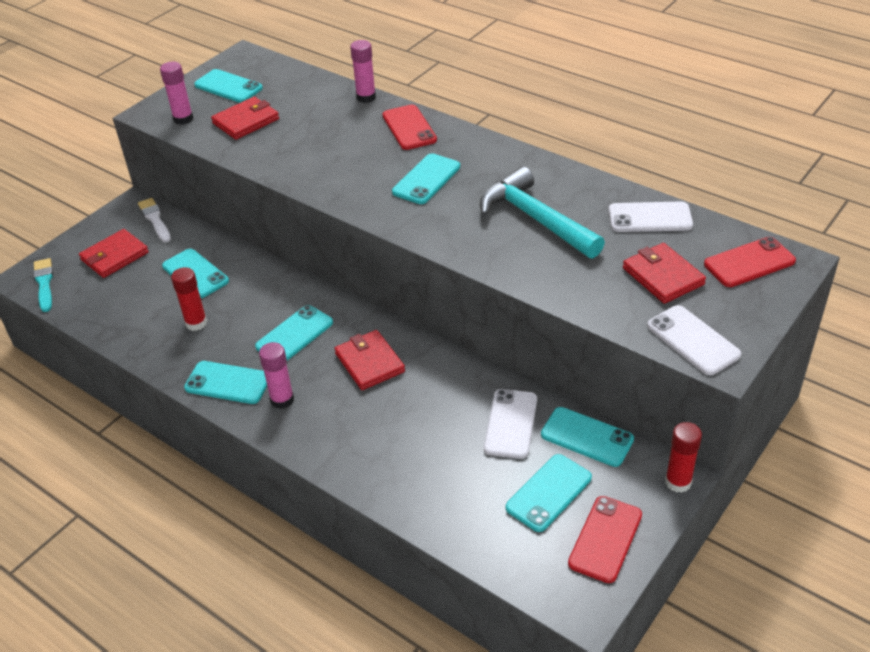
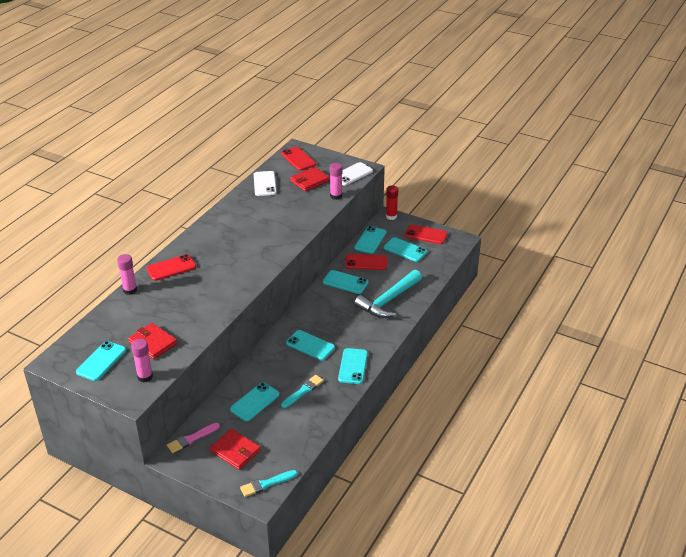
camera: 100 degrees left, 5 degrees down
(155, 219) = (191, 439): white brush -> pink brush
(196, 323) = (303, 391): red glue stick -> turquoise brush
(282, 400) = (362, 342): pink glue stick -> pink glue stick (336, 196)
(369, 363) = (330, 313): red wallet -> none
(426, 179) = (228, 256): turquoise phone -> turquoise phone (345, 282)
(511, 424) = (366, 262): white phone -> red phone
(535, 219) = (266, 217): turquoise hammer -> turquoise hammer (388, 300)

